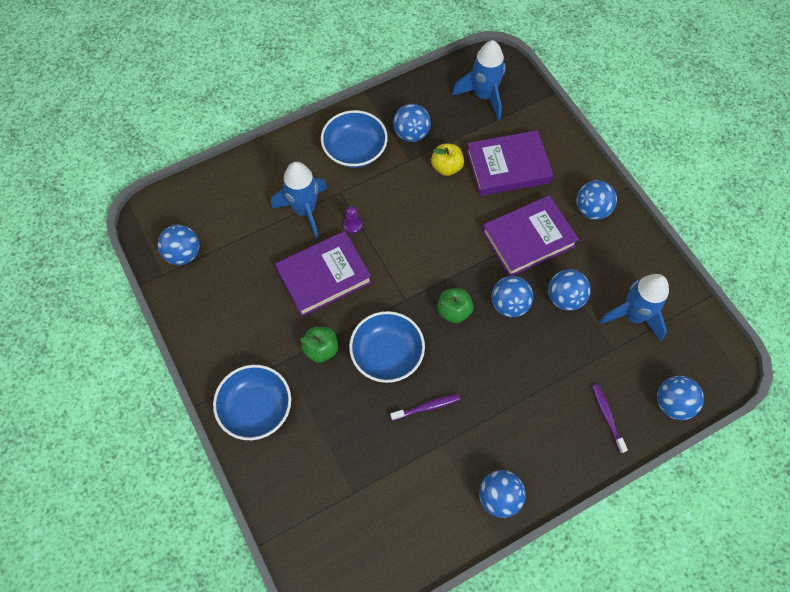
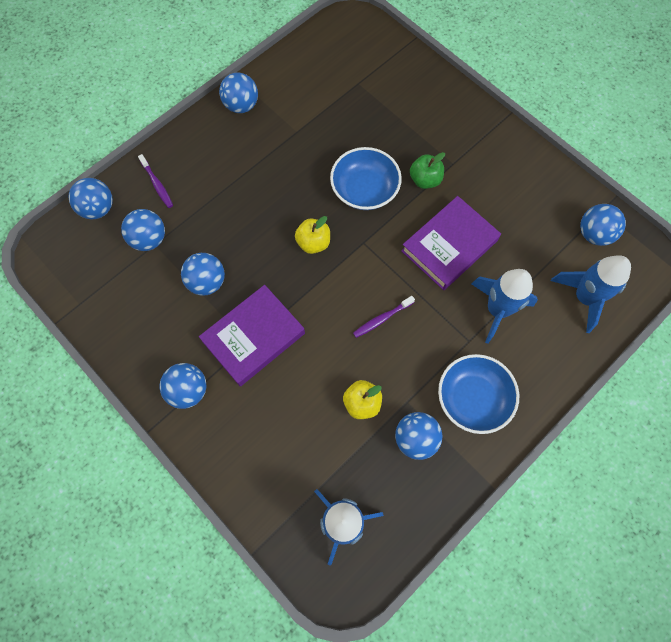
camera: 165 degrees right, 5 degrees up
(256, 408) = (460, 122): blue bowl -> none
(352, 225) = (441, 306): purple pawn -> none
(426, 407) = (317, 155): purple toothbrush -> purple toothbrush (382, 319)
(454, 311) = (313, 243): green apple -> yellow apple
(508, 167) = (291, 422): purple book -> none
(509, 304) = (261, 262): blue ball -> blue ball (149, 239)
(633, 315) = (137, 281): blue rocket -> blue rocket (584, 298)

